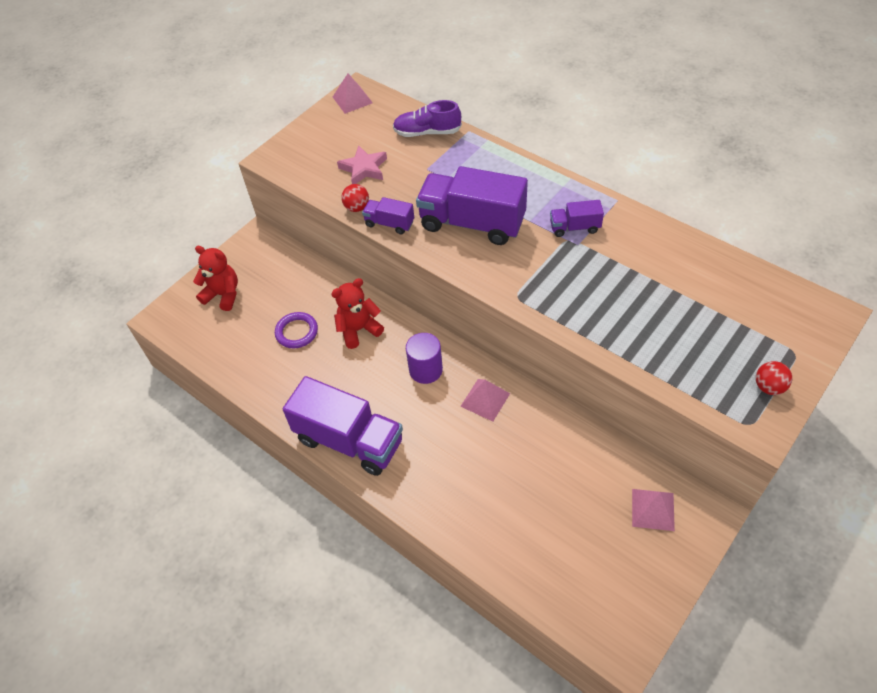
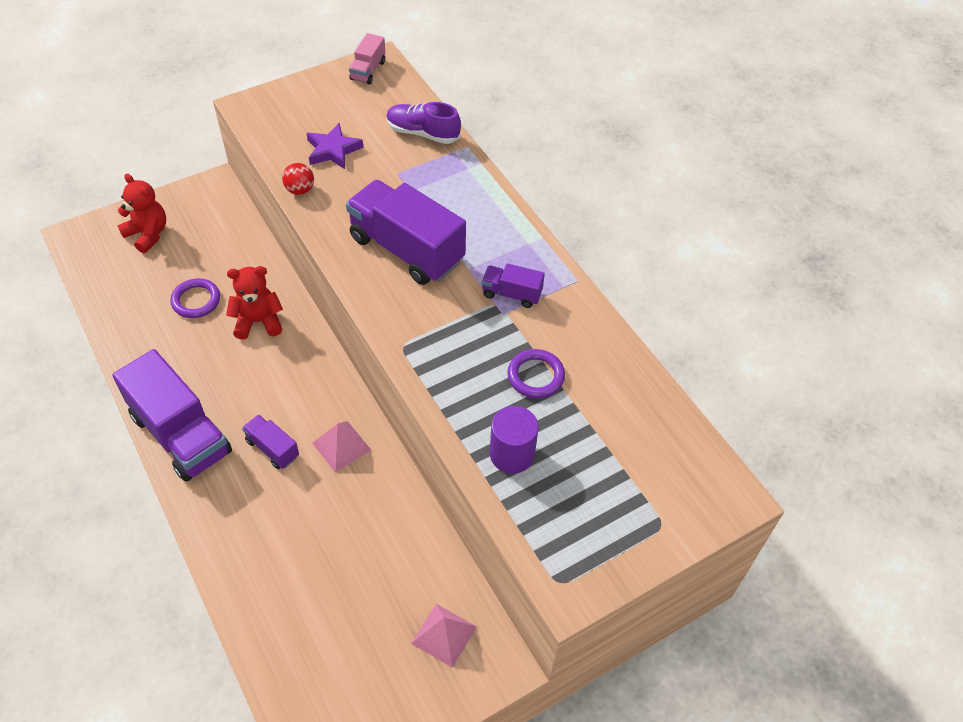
camera: 15 degrees right, 0 degrees up
(352, 99) = (368, 70): pink pyramid -> pink truck
(364, 168) = (333, 150): pink star -> purple star
(389, 223) = (322, 219): purple truck -> purple truck (272, 448)
(425, 370) = (300, 390): purple cylinder -> purple cylinder (512, 454)
(632, 281) = (535, 376): none -> purple ring
(769, 387) = (607, 550): red ball -> none

